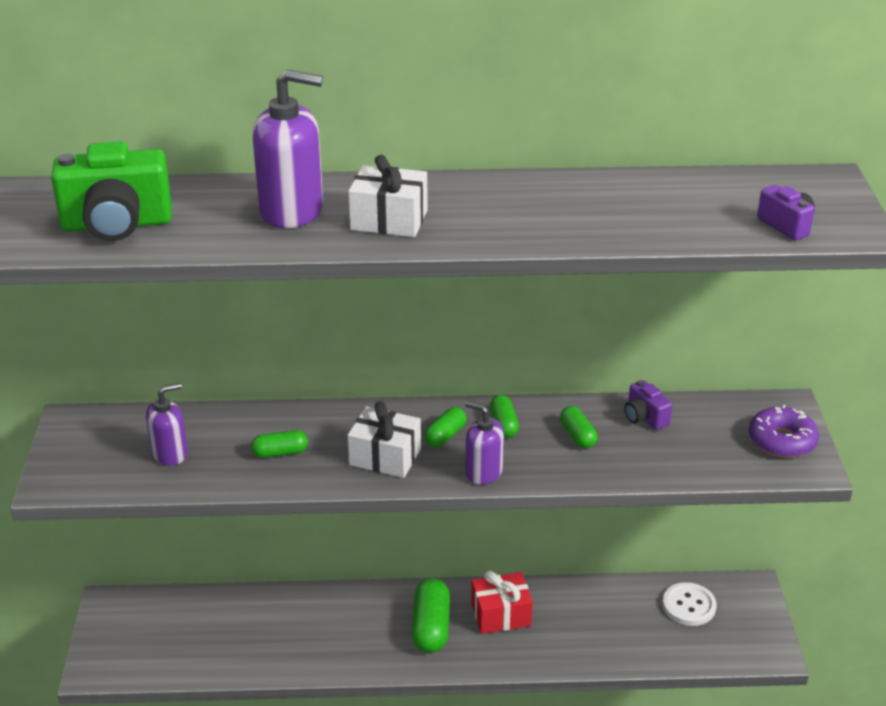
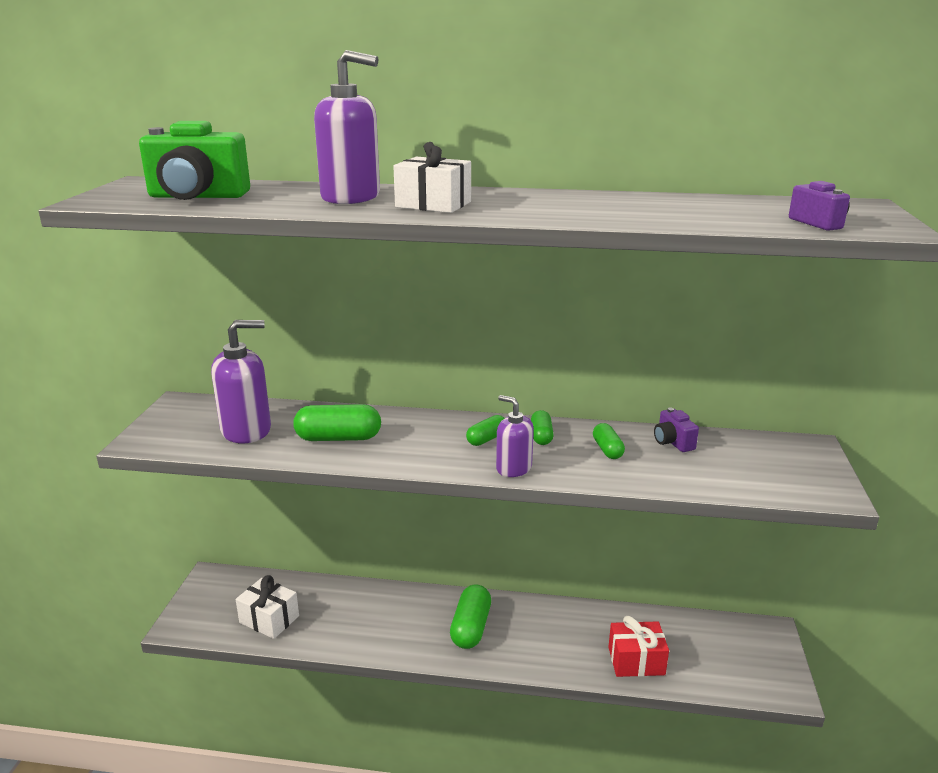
camera: 10 degrees right, 10 degrees down
(170, 453) = (246, 430): purple soap dispenser -> purple soap dispenser, size x1.63
(280, 453) = (338, 438): green capsule -> green capsule, size x1.72
(385, 457) = (428, 449): white gift -> white gift (269, 619)
(501, 614) = (535, 625): red gift -> red gift (636, 661)
(689, 606) = (709, 639): white button -> none
(782, 441) = (805, 471): purple donut -> none

